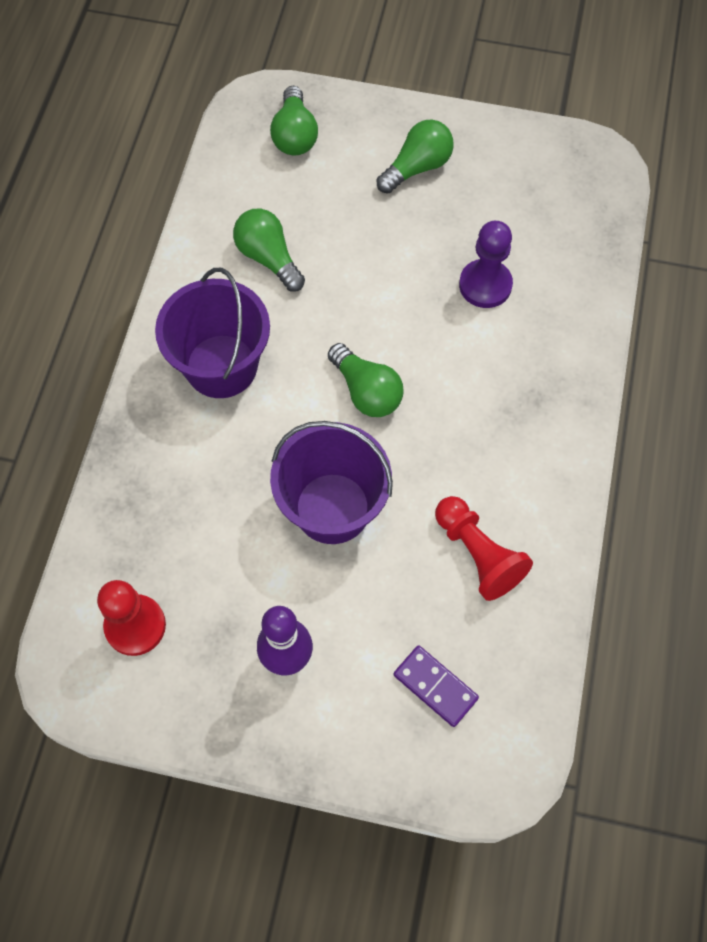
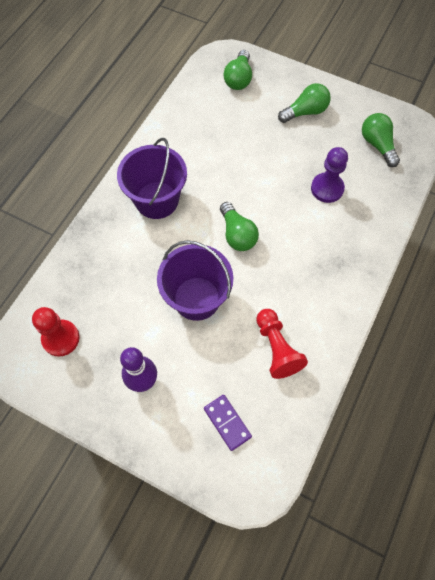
camera: 15 degrees right, 0 degrees up
(269, 258) = (203, 145): green light bulb -> green light bulb (377, 145)

